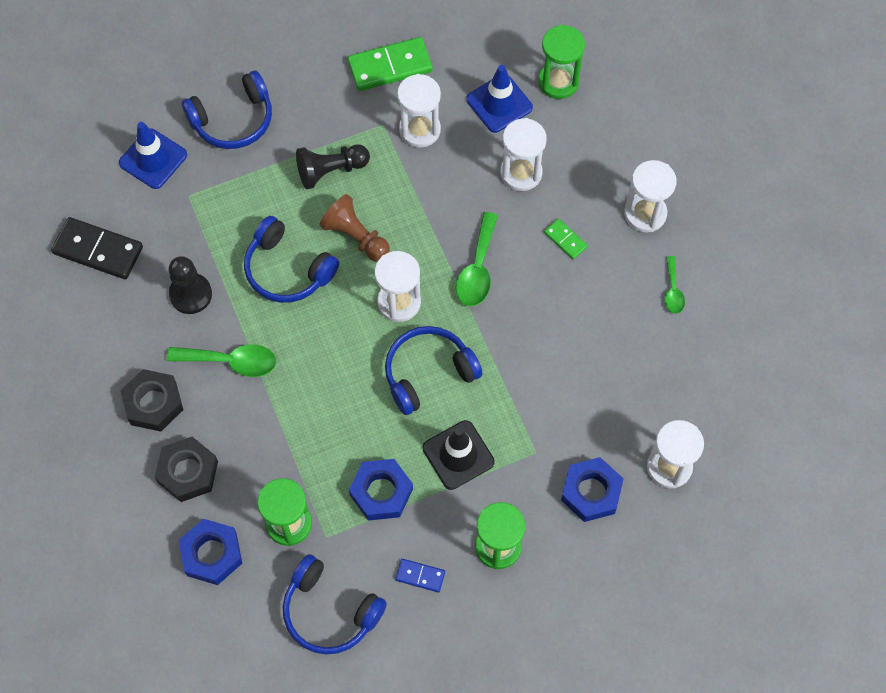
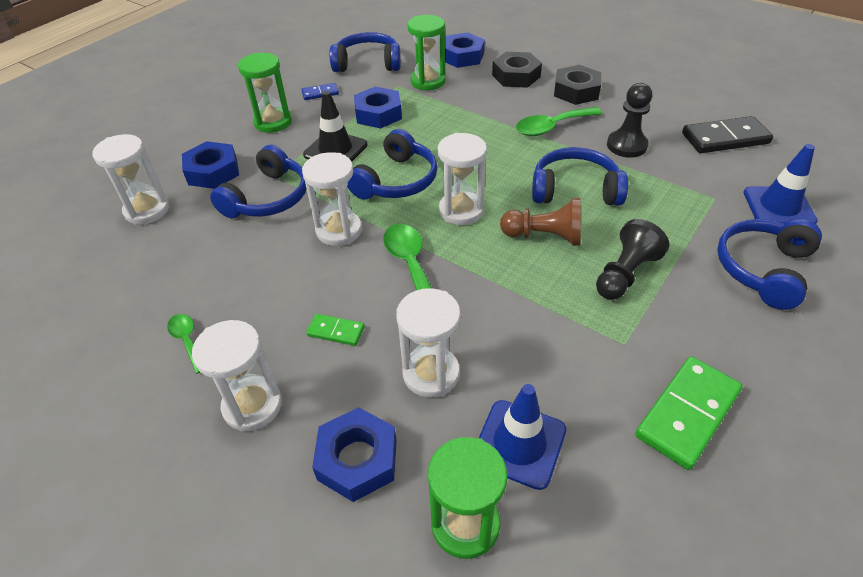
camera: 150 degrees right, 20 degrees down
(419, 130) = (581, 359): white hourglass -> white hourglass (339, 230)
(554, 419) = (268, 198): none -> blue headphones
(597, 145) = (357, 459): none -> blue nut

